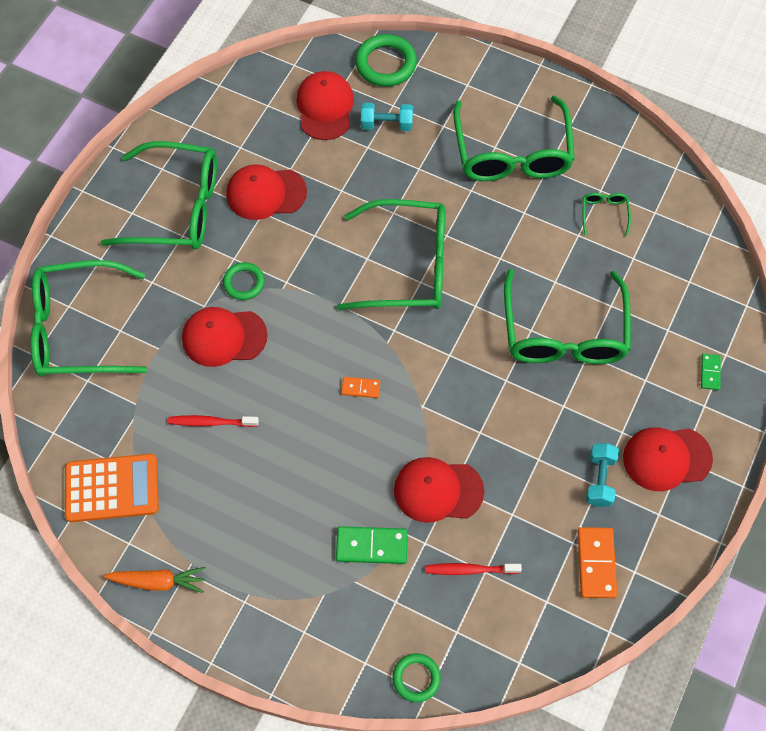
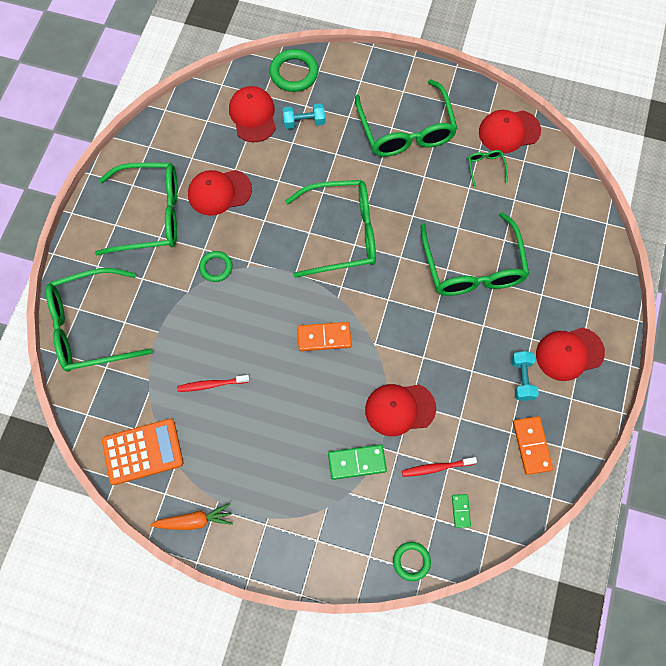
camera: 10 degrees left, 5 degrees up
(224, 337) = (208, 314): red cap -> red cap (509, 131)
(360, 388) = (324, 337): orange domino -> orange domino, size x1.77
(710, 372) = (589, 280): green domino -> green domino (460, 511)

